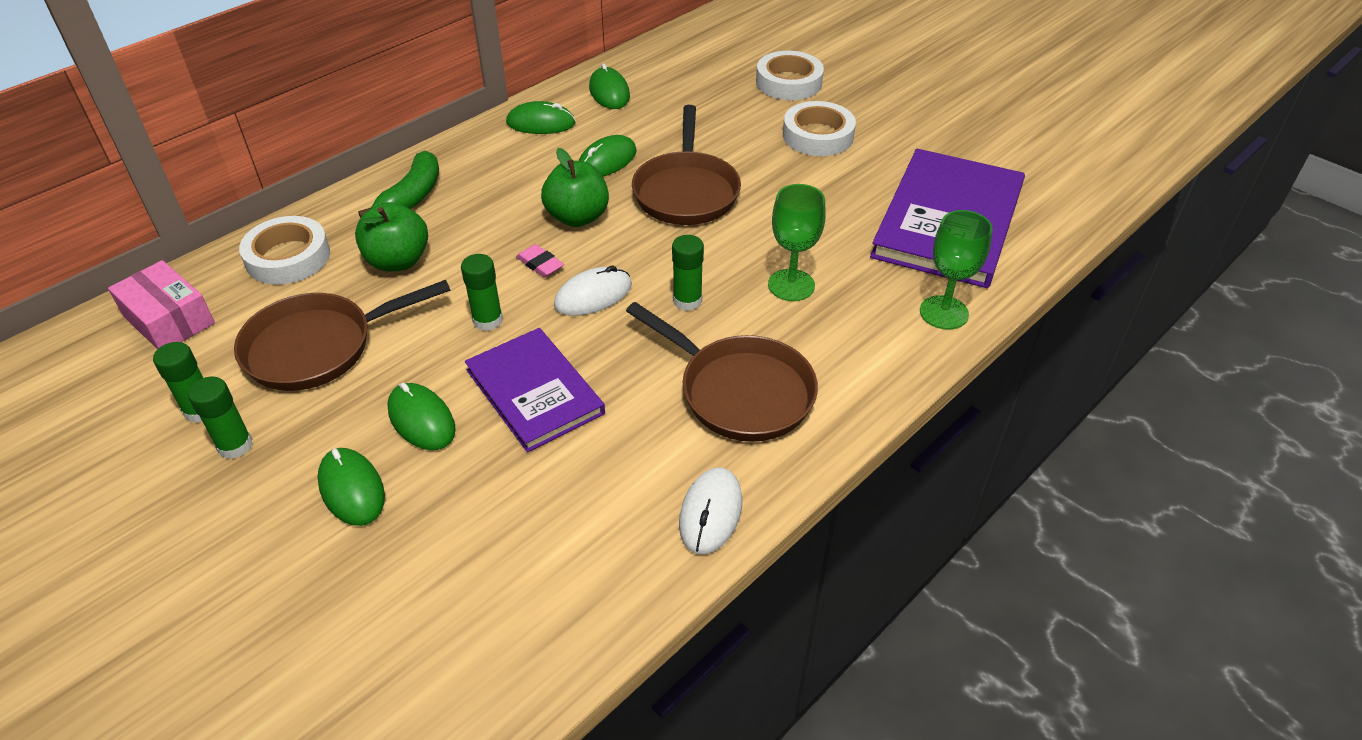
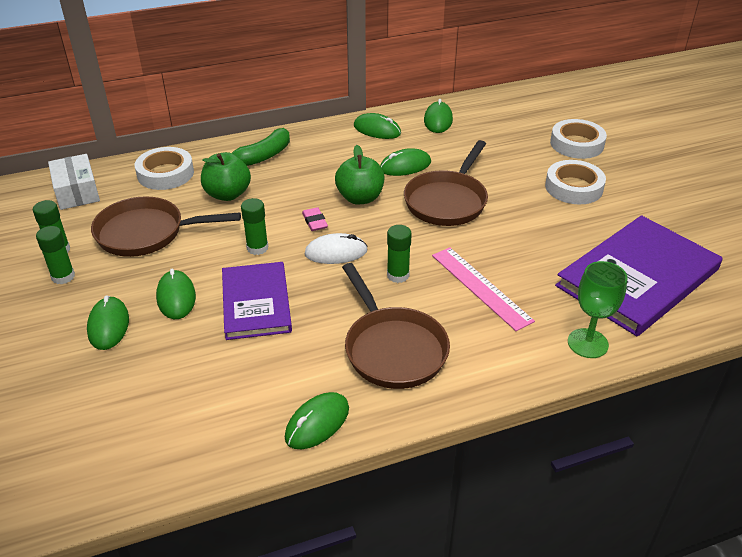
camera: 25 degrees right, 5 degrees down
(169, 320) = (77, 192): pink box -> white box
(710, 513) = (317, 423): white mouse -> green mouse
(791, 285) = (480, 287): green goblet -> pink ruler

